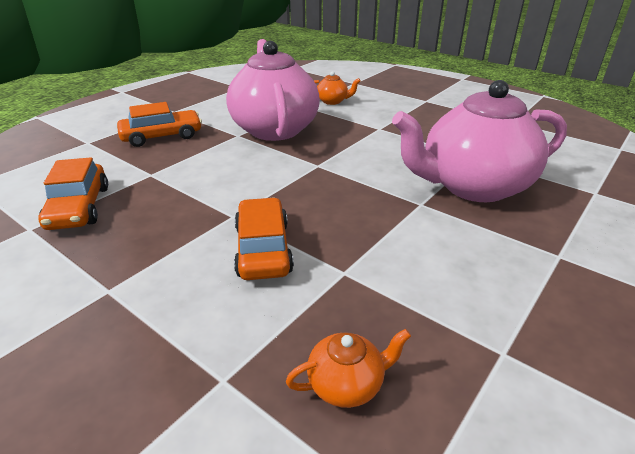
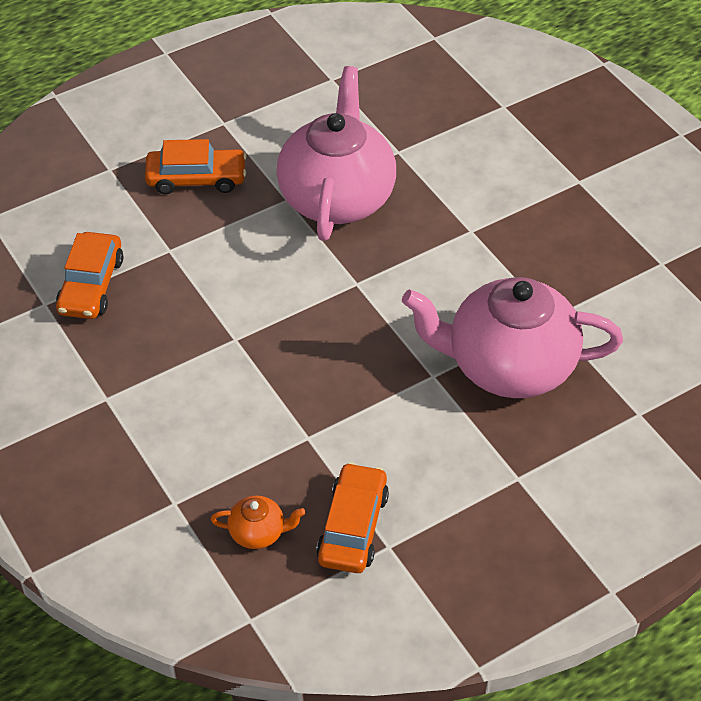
camera: 20 degrees right, 15 degrees up
(263, 249) = (248, 390): orange car -> orange car (353, 527)
(332, 101) = (444, 150): orange teapot -> none

